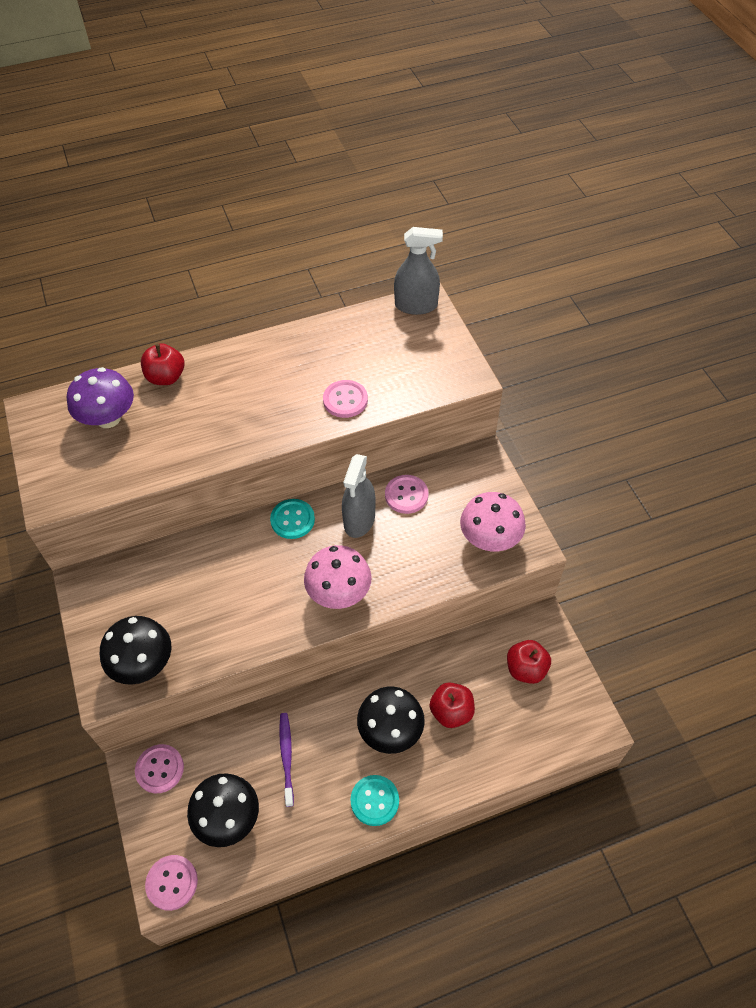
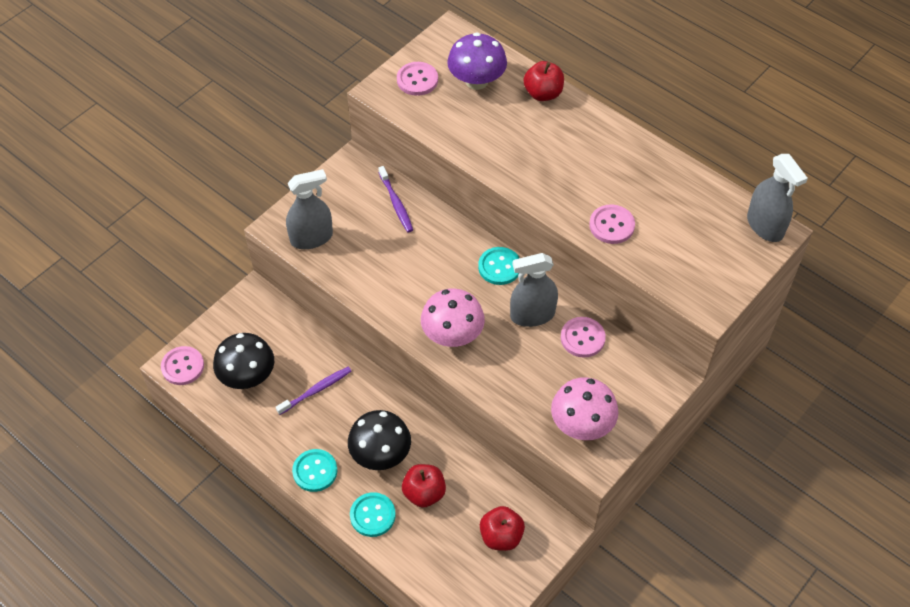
camera: 60 degrees right, 0 degrees up
(143, 663) = (311, 238): black mushroom -> grey spray bottle
(160, 568) = (396, 203): none -> purple toothbrush
(160, 769) = (260, 311): pink button -> pink button (417, 80)
(450, 769) = (372, 515): none -> turquoise button

